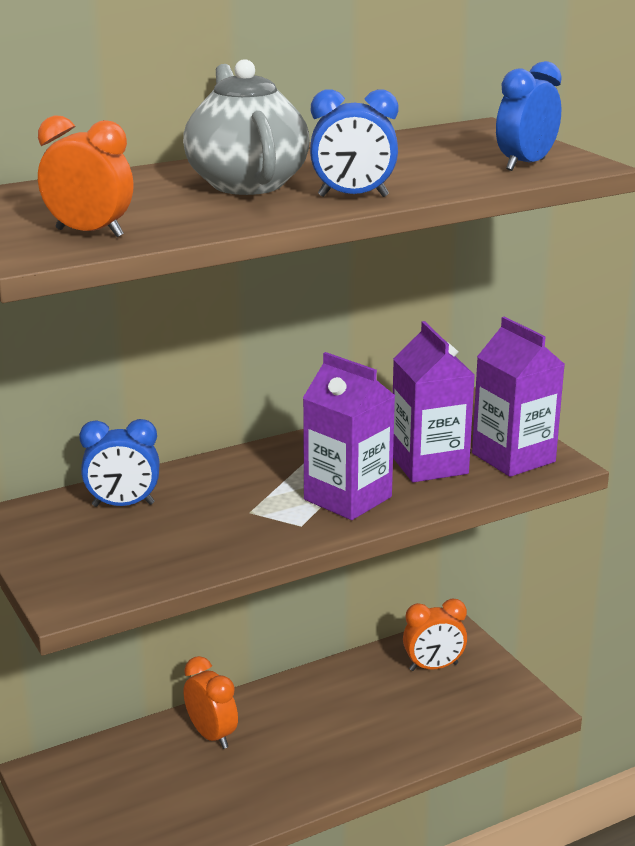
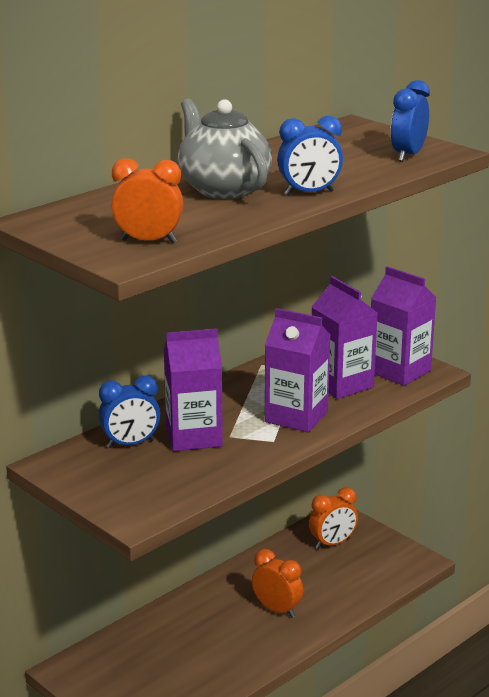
camera: 15 degrees left, 0 degrees up
(205, 506) = (194, 437): none -> purple carton
(211, 735) = (185, 620): orange clock -> orange clock (277, 610)

